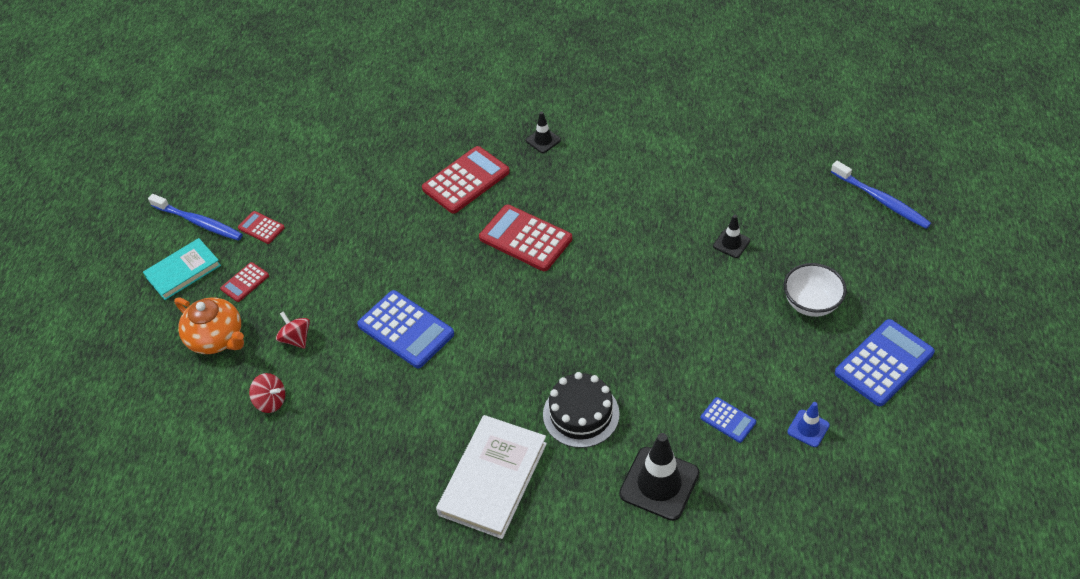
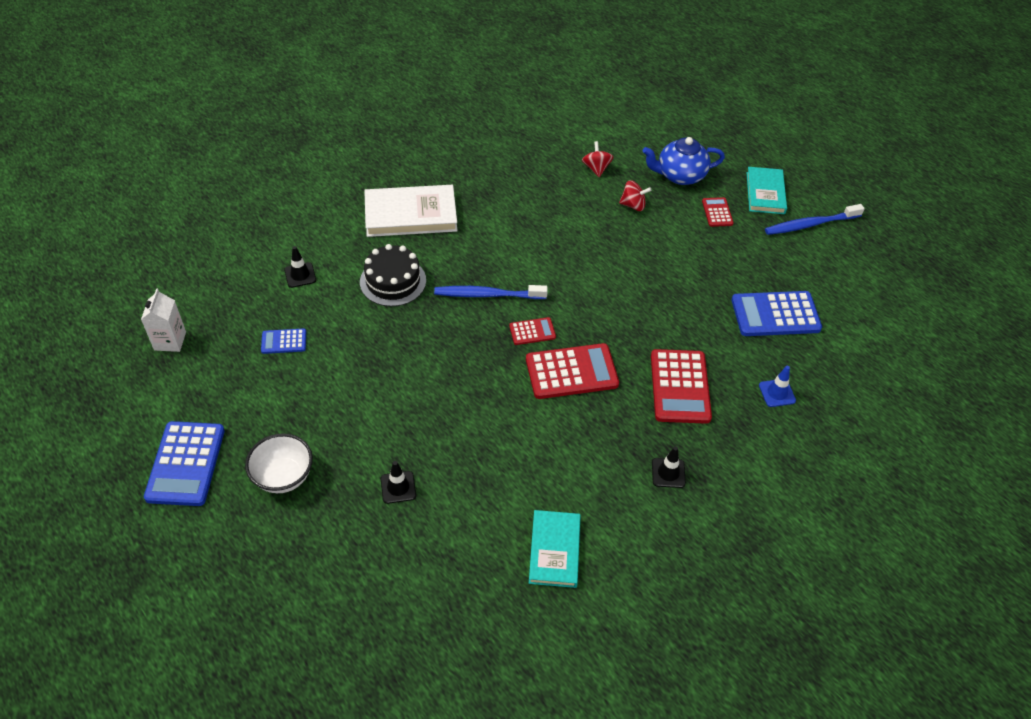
camera: 130 degrees right, 0 degrees up
(217, 338) = (680, 175): orange teapot -> blue teapot
(261, 228) = (765, 249): red calculator -> red calculator (532, 331)
(271, 401) = (596, 168): red spinning top -> red spinning top turned 105 degrees clockwise
(406, 329) = (572, 254): blue calculator -> blue calculator (775, 314)
(493, 479) = (410, 215): white book -> white book turned 75 degrees counterclockwise
(659, 483) = (300, 275): black traffic cone -> black traffic cone, size x0.52
(664, 146) = (554, 550): none -> turquoise book
(808, 428) = (218, 373): blue traffic cone -> blue traffic cone (777, 393)
(833, 495) = (170, 341): none -> white carton
(881, 200) = (286, 644): blue toothbrush -> blue toothbrush (487, 295)

